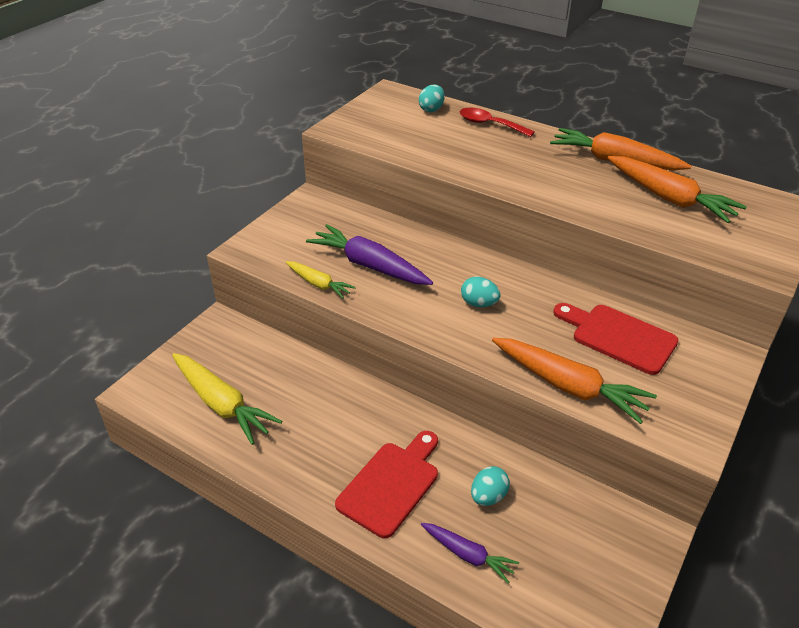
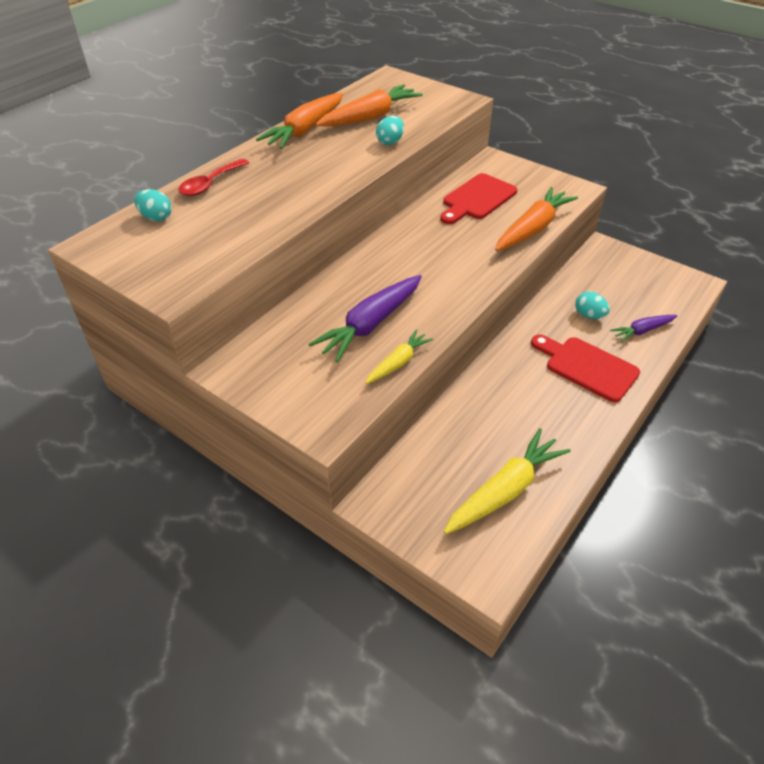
camera: 85 degrees left, 5 degrees up
(468, 555) = (642, 331): purple carrot -> purple carrot turned 150 degrees counterclockwise
(479, 304) = (435, 260): turquoise egg -> turquoise egg (390, 142)

